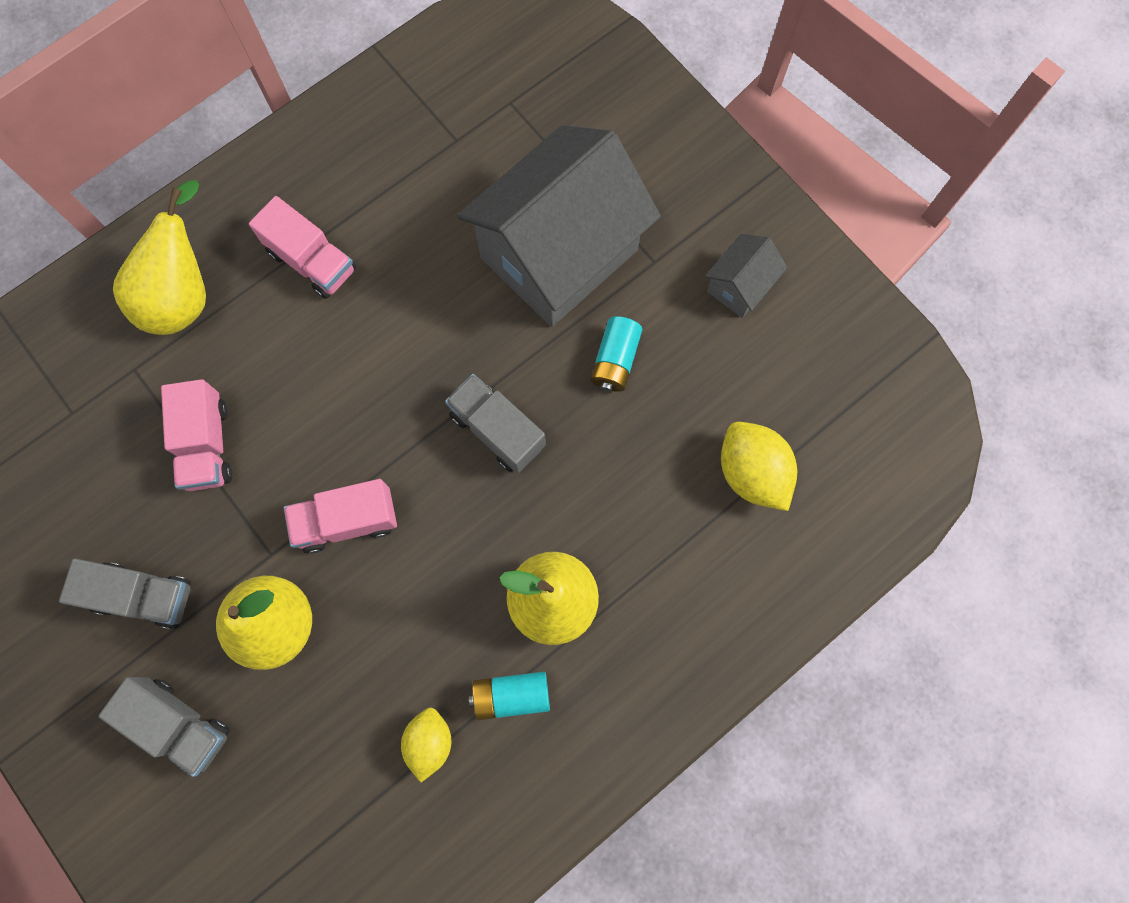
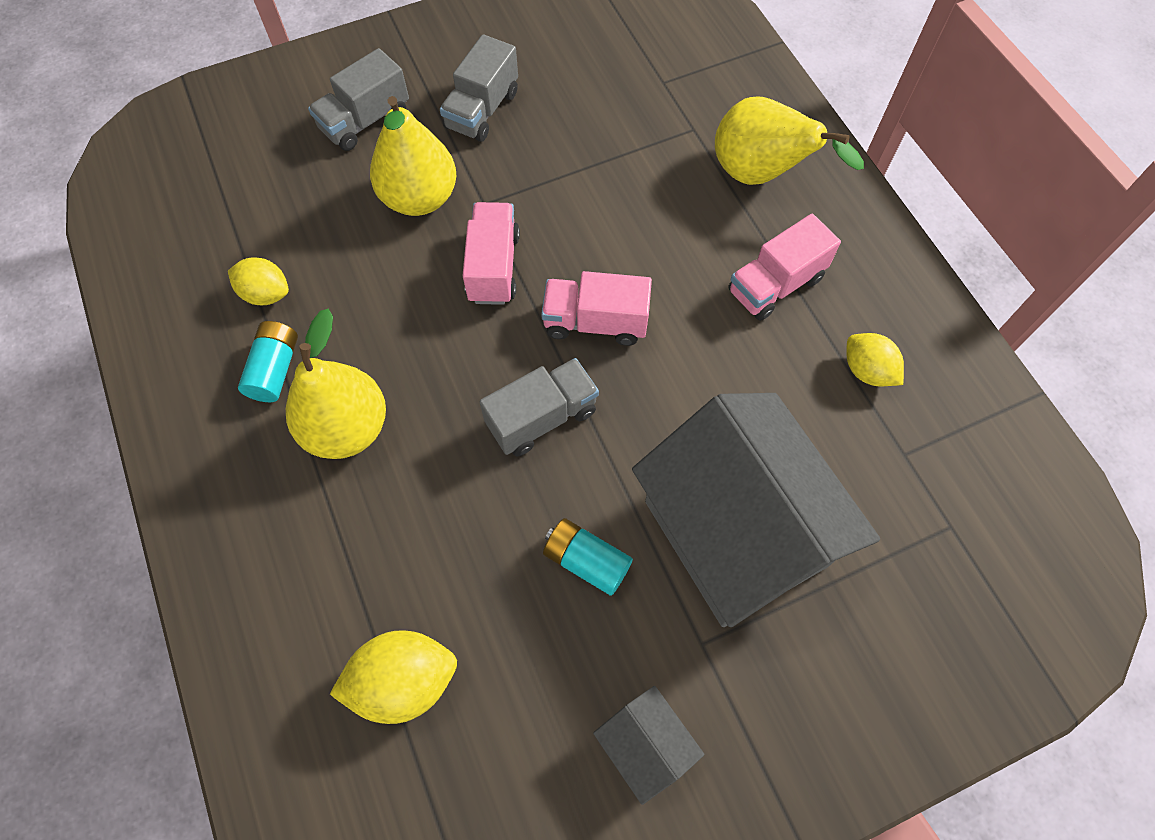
camera: 105 degrees right, 10 degrees down
(207, 445) = (603, 172): pink truck -> pink truck (595, 322)
(384, 176) = (867, 371): none -> yellow lemon

